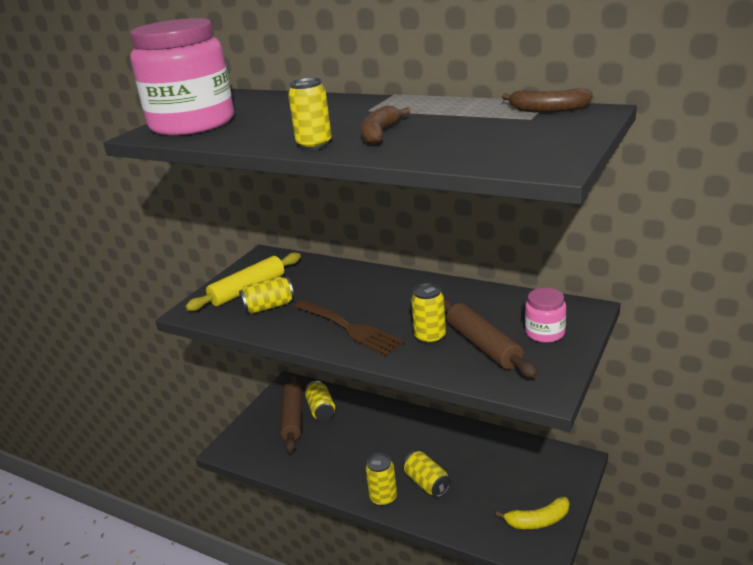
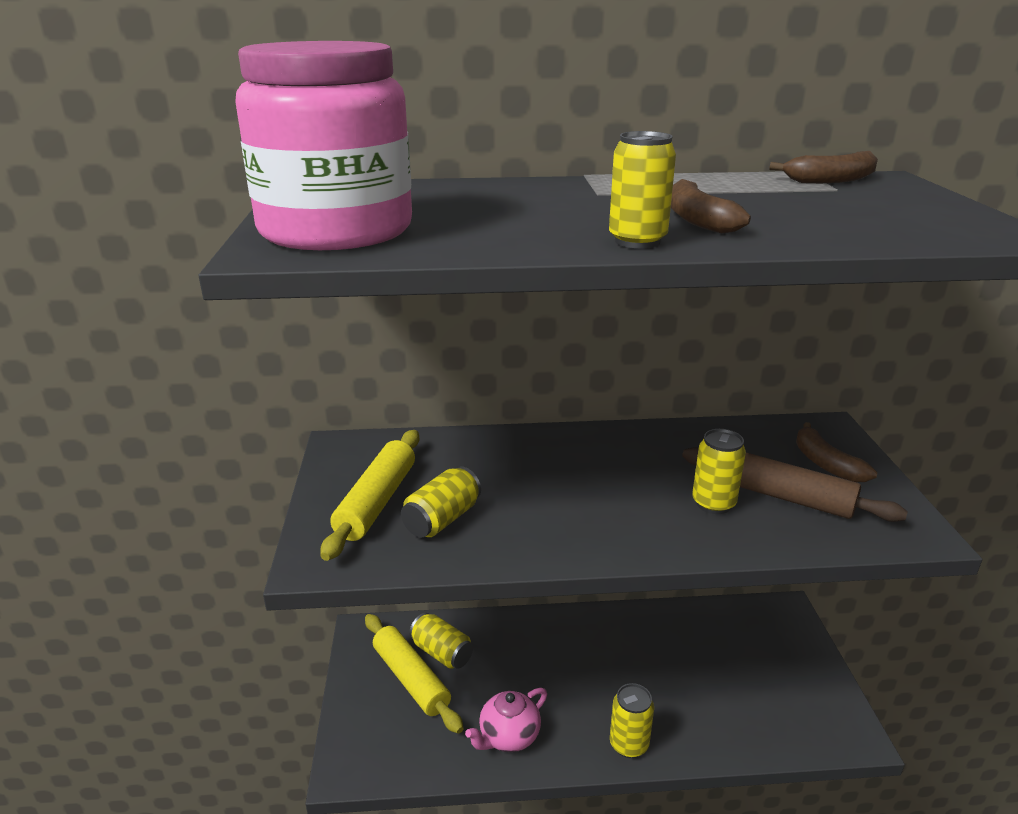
camera: 35 degrees left, 0 degrees up
(292, 418) = (411, 679): brown rolling pin -> yellow rolling pin
(318, 467) = (508, 737): none -> pink teapot
(349, 328) = (598, 520): brown fork -> none
(427, 483) = (661, 702): yellow can -> none
(538, 521) = (814, 697): yellow banana -> none
(545, 333) = (825, 463): pink jar -> brown banana

